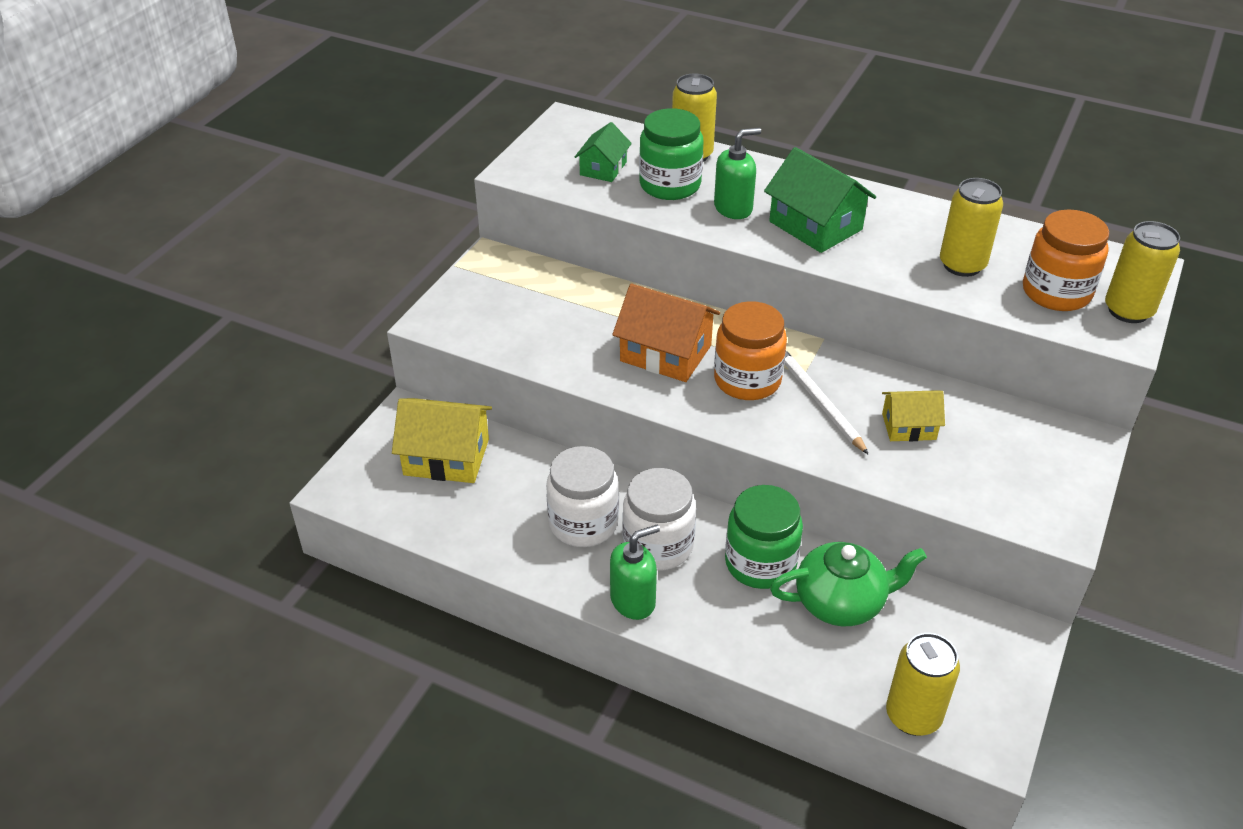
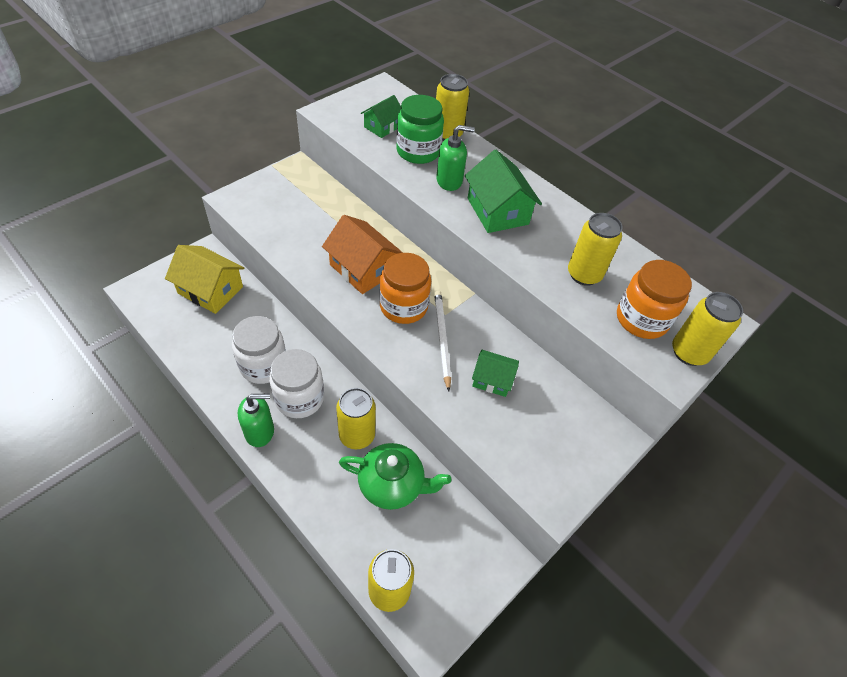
camera: 15 degrees right, 10 degrees up
(760, 563) = (357, 435): green jar -> yellow can
(909, 426) = (492, 379): yellow house -> green house

